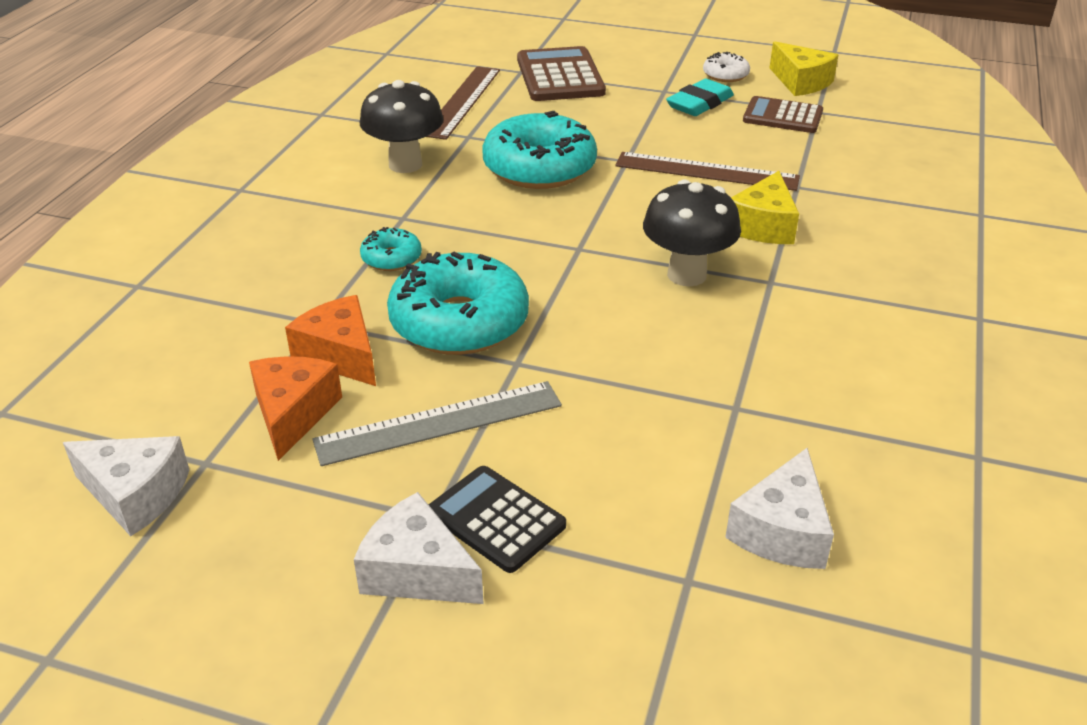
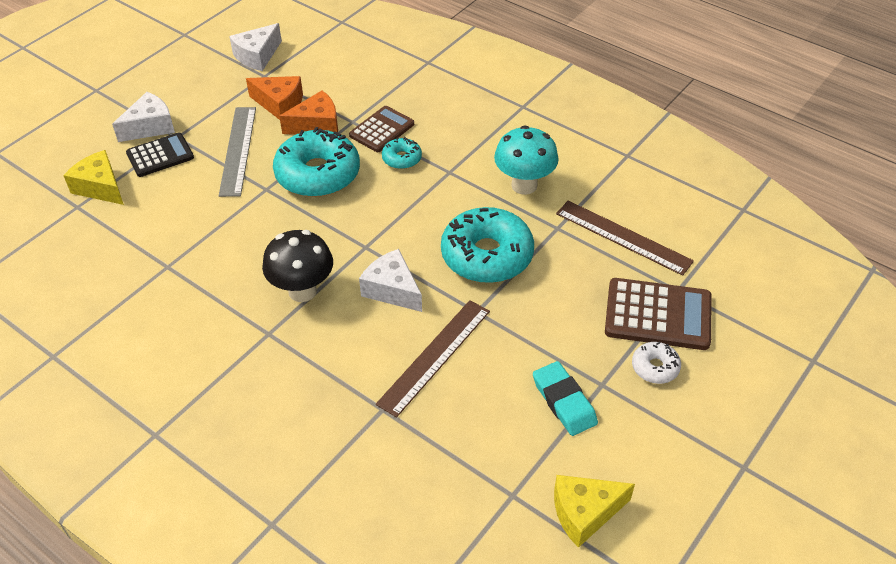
camera: 110 degrees right, 10 degrees up
(405, 164) = (524, 185): black mushroom -> turquoise mushroom
(725, 75) = (623, 450): white donut -> white donut (655, 367)
(763, 226) = (337, 359): yellow cheese -> yellow cheese (100, 187)
(782, 116) = (512, 458): brown calculator -> brown calculator (382, 130)
(782, 531) = (75, 249): white cheese -> white cheese (392, 290)

